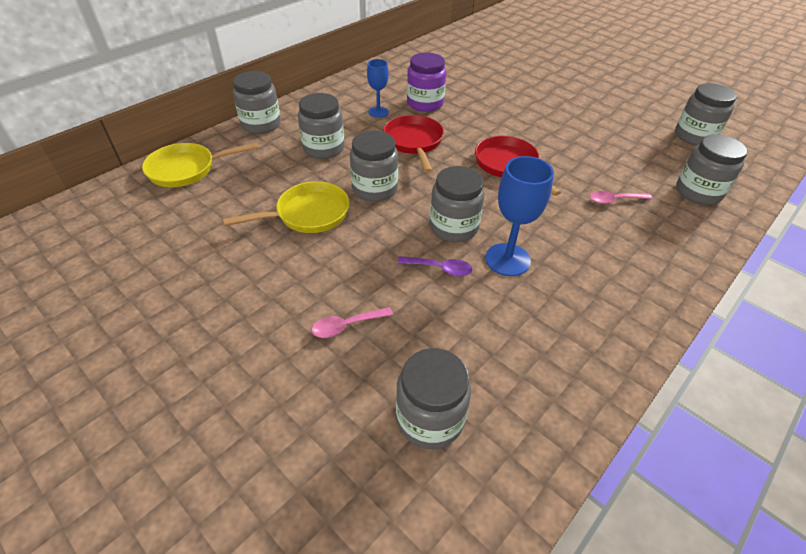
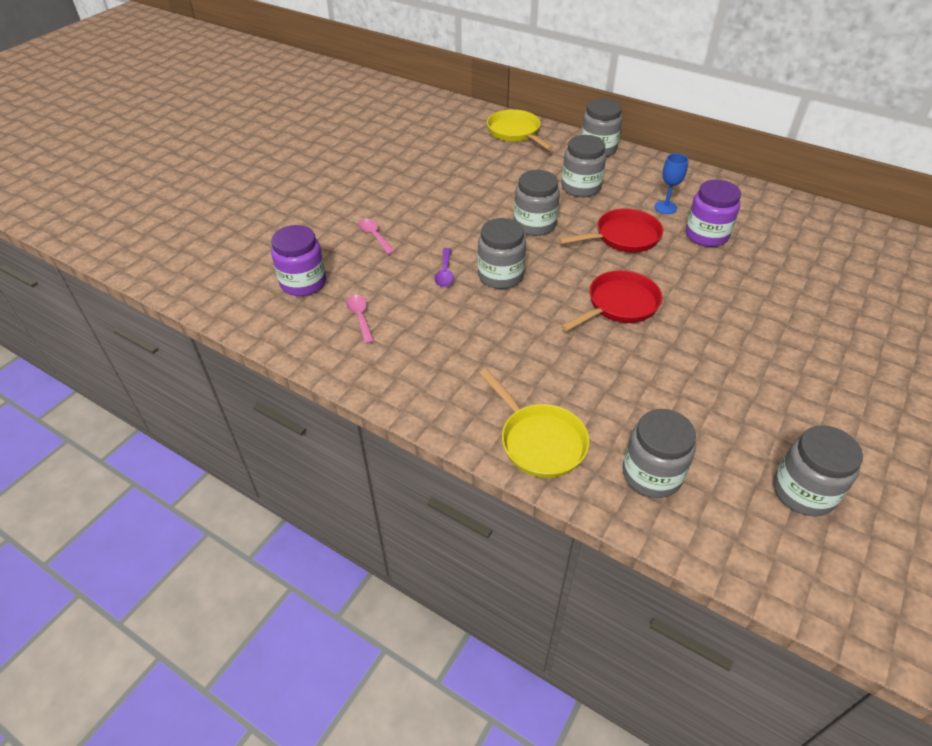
camera: 80 degrees right, 0 degrees up
(308, 214) = (486, 197): yellow pan -> yellow pan (539, 441)
(430, 418) = (303, 283): grey jar -> purple jar
(507, 259) = (468, 311): blue goblet -> none
(614, 200) = (595, 390): pink spoon -> pink spoon (360, 317)

